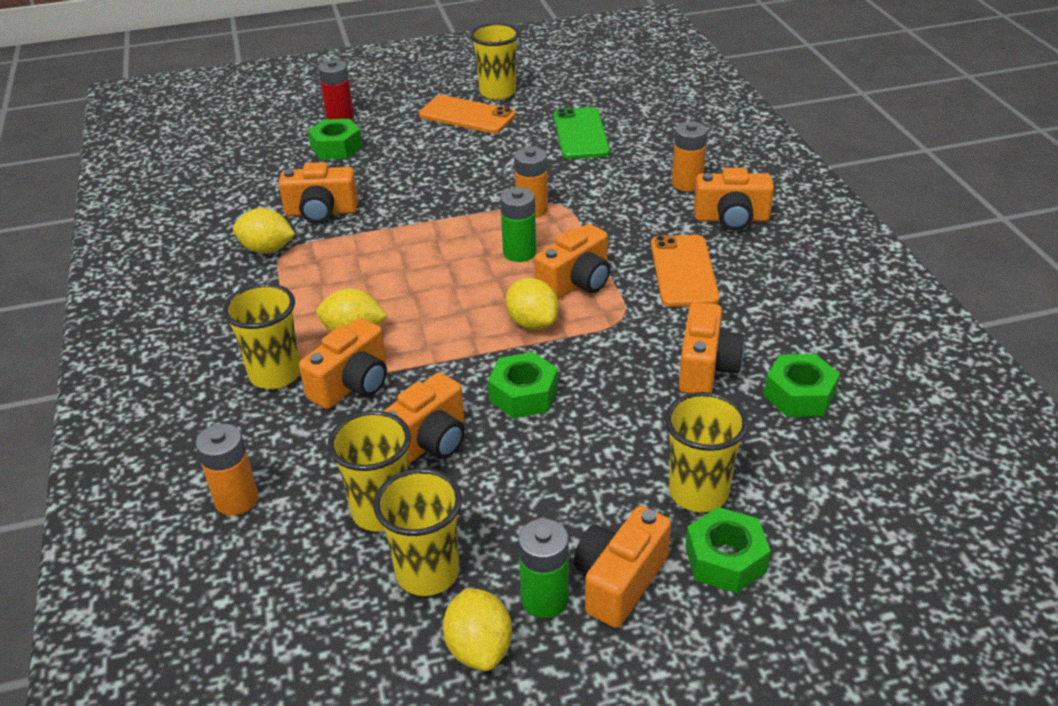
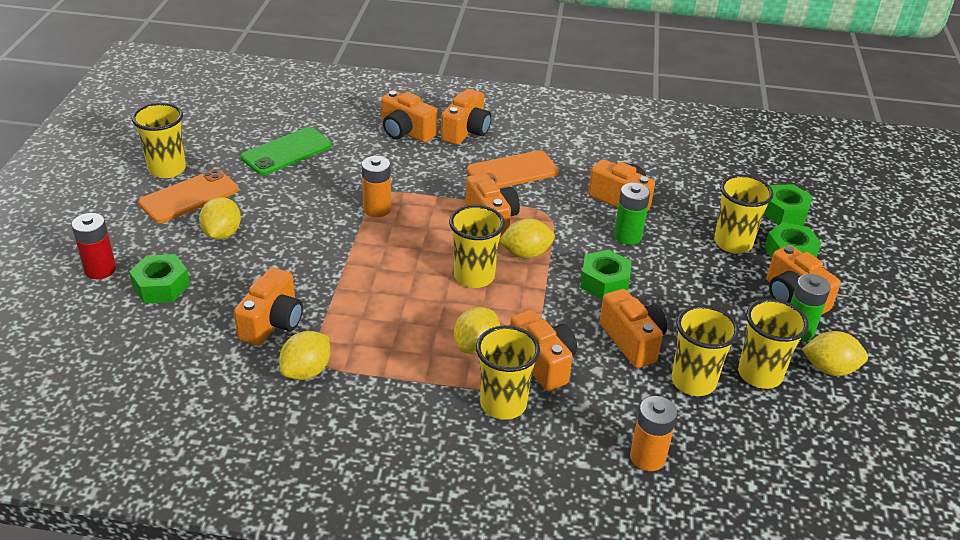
camera: 70 degrees left, 0 degrees up
(427, 148) = (222, 234): none -> yellow lemon
(466, 300) = (474, 276): none -> yellow cup
(519, 252) = (431, 233): green battery -> green battery (627, 236)
(581, 134) = (286, 152): green phone -> green phone turned 60 degrees counterclockwise
(684, 271) = (512, 171): orange phone -> orange phone turned 45 degrees counterclockwise
(687, 183) = (406, 132): orange battery -> orange camera
(799, 395) = (666, 177): green nut -> green nut (784, 212)

